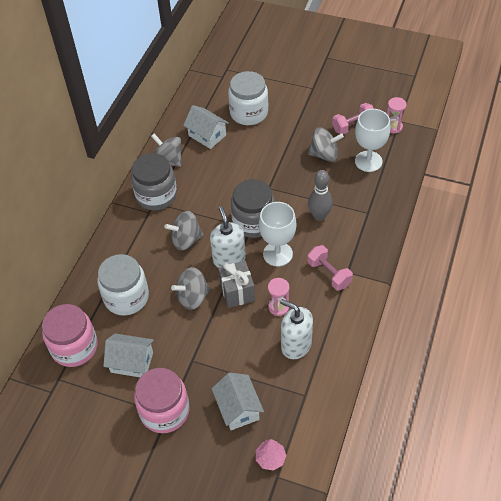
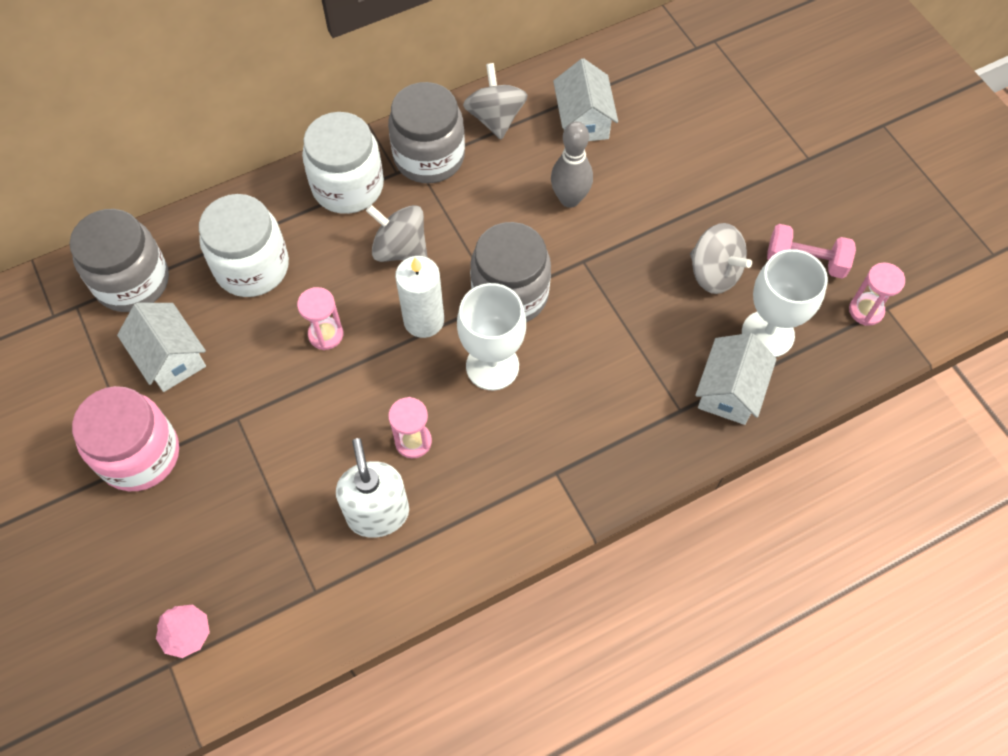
camera: 40 degrees right, 10 degrees up
(74, 347) = (132, 281): pink jar -> grey jar
(193, 297) = (326, 334): grey spinning top -> pink hourglass
(229, 259) = (424, 320): white soap dispenser -> white candle
(237, 292) = (385, 374): grey gift -> none
(238, 408) = (221, 532): white house -> white house (729, 391)
(249, 113) = (675, 129): white jar -> white jar (348, 186)
(319, 216) = (607, 358): grey bowling pin -> grey bowling pin (569, 199)
(329, 274) = (528, 453): pink dumbbell -> none

